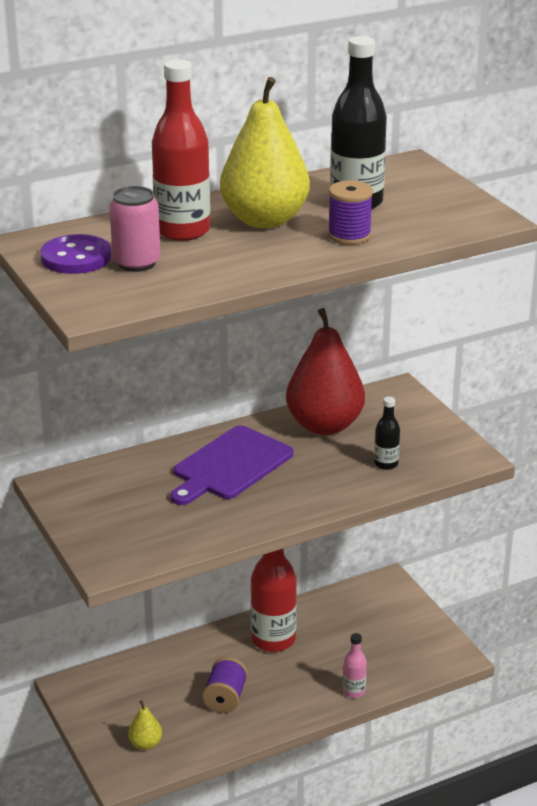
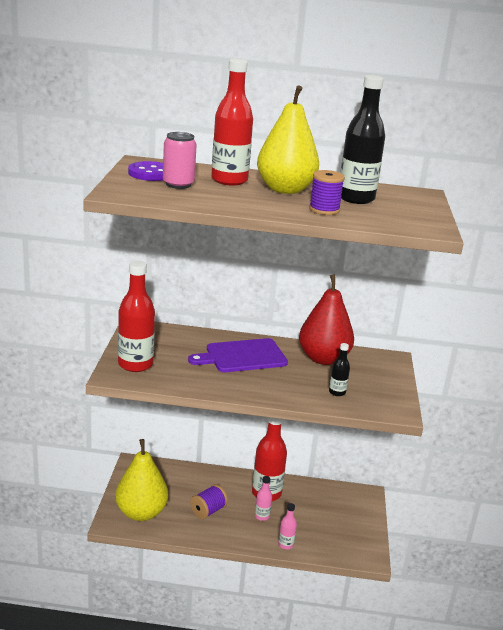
camera: 30 degrees right, 5 degrees down
(115, 538) = (135, 364): none -> red bottle
(145, 744) = (141, 512): yellow pear -> yellow pear, size x2.36
(295, 671) = (262, 516): none -> pink bottle

